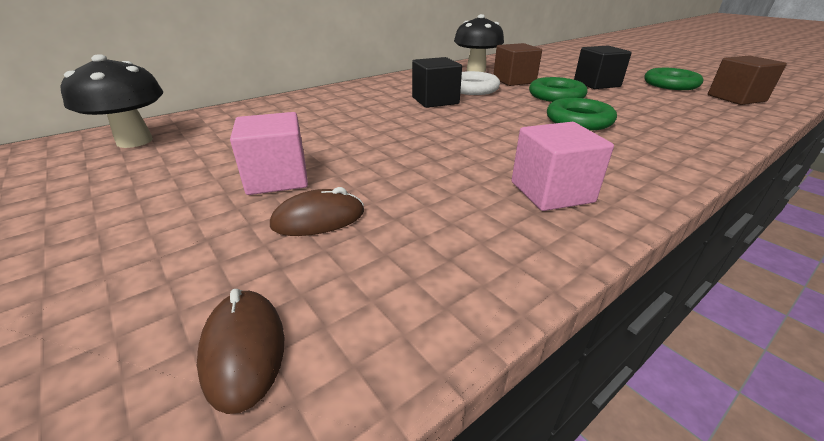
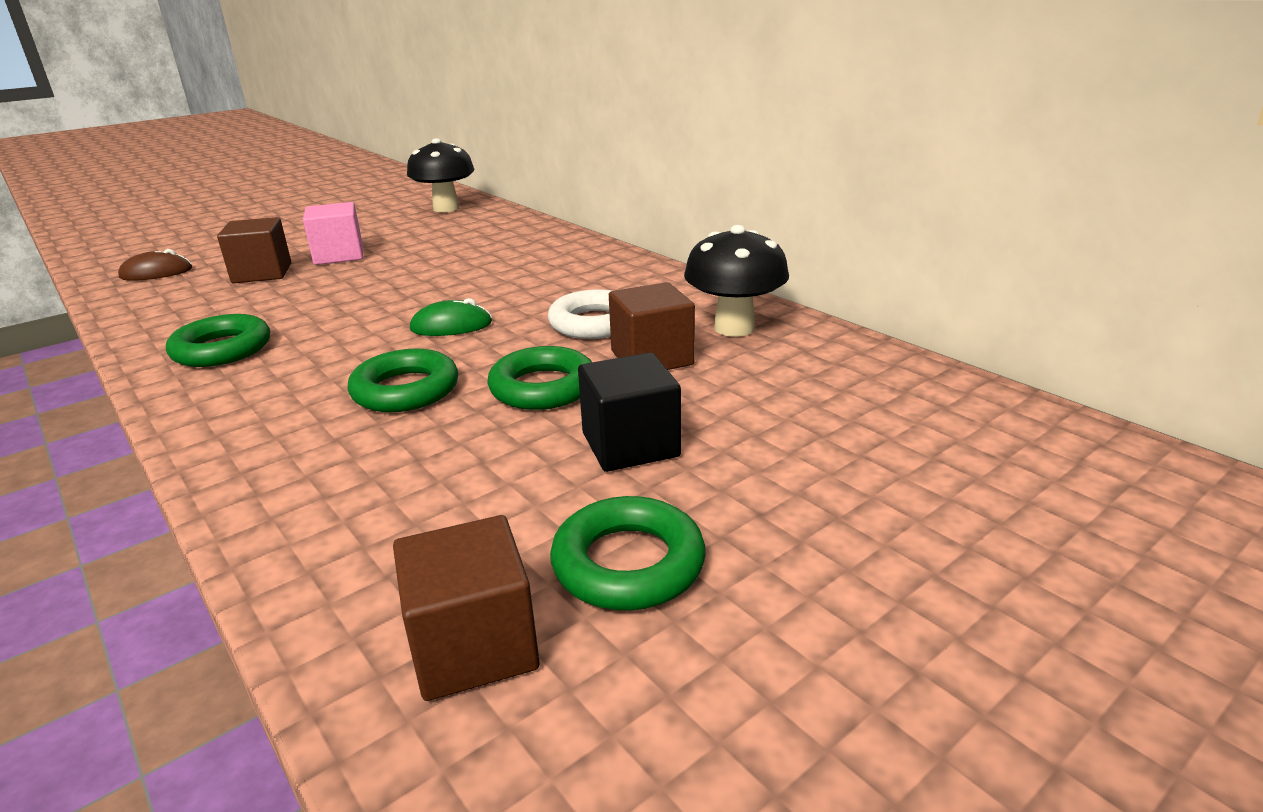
camera: 90 degrees right, 5 degrees down
(318, 219) = (262, 273): brown mouse -> brown cube
(435, 101) = (533, 300): black cube -> none
(481, 117) = (451, 326): none -> green mouse
(551, 192) = (222, 349): pink cube -> green ring

